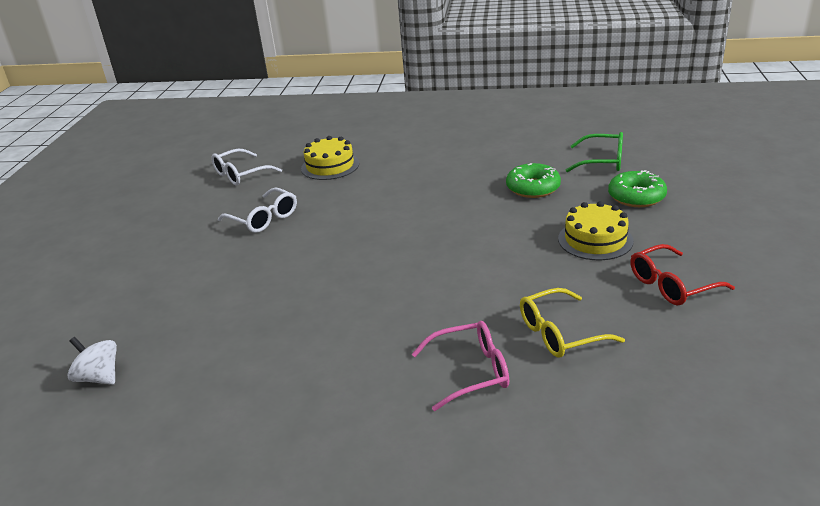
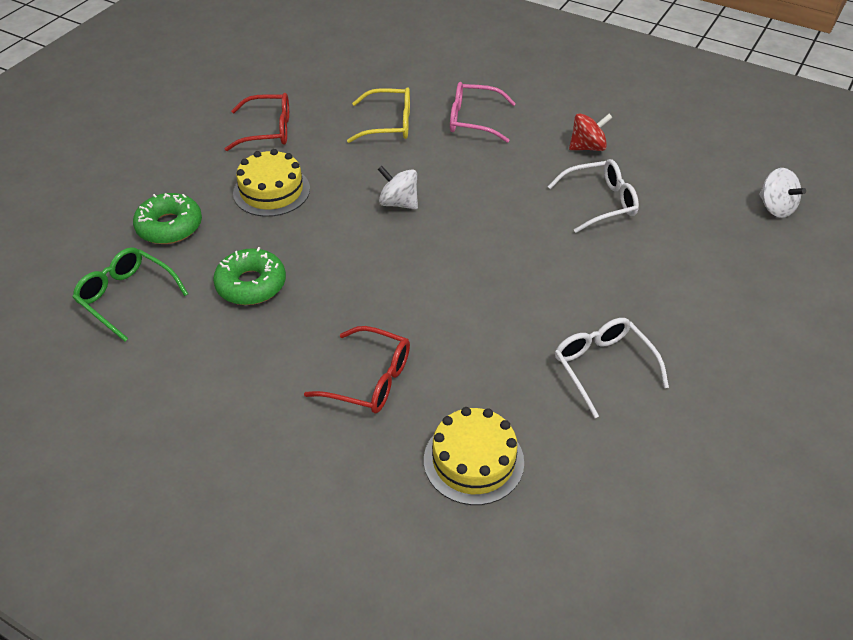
camera: 160 degrees left, 15 degrees up
(241, 174) = (626, 507): white glasses -> white glasses (600, 202)
(319, 382) = (587, 147): none -> red spinning top
(411, 174) = (369, 380): none -> red glasses
(478, 265) = (398, 203): none -> white spinning top

